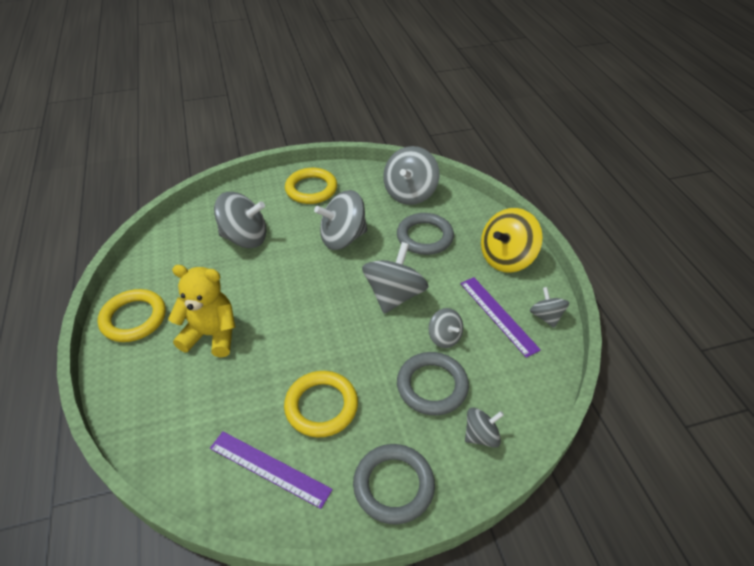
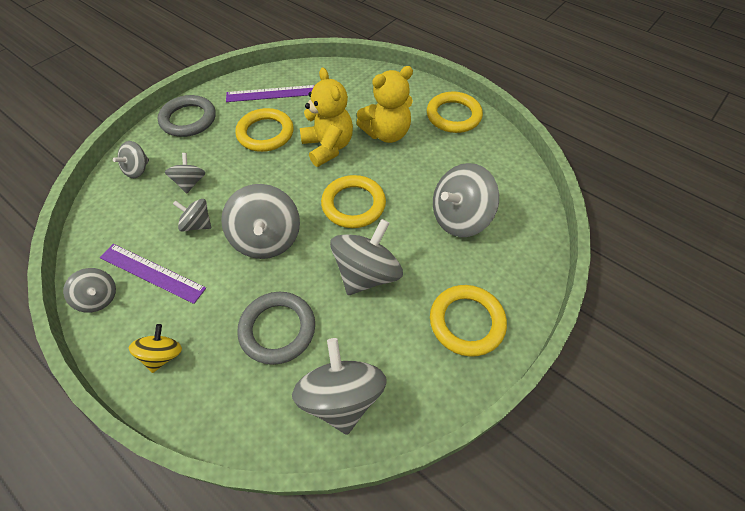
camera: 145 degrees right, 10 degrees up
(276, 351) = (328, 147): none -> yellow teddy bear
(307, 286) = (353, 204): none -> yellow ring
(432, 386) = (190, 182): grey ring -> grey spinning top
(506, 258) = (163, 355): yellow spinning top -> yellow spinning top, size x0.55

